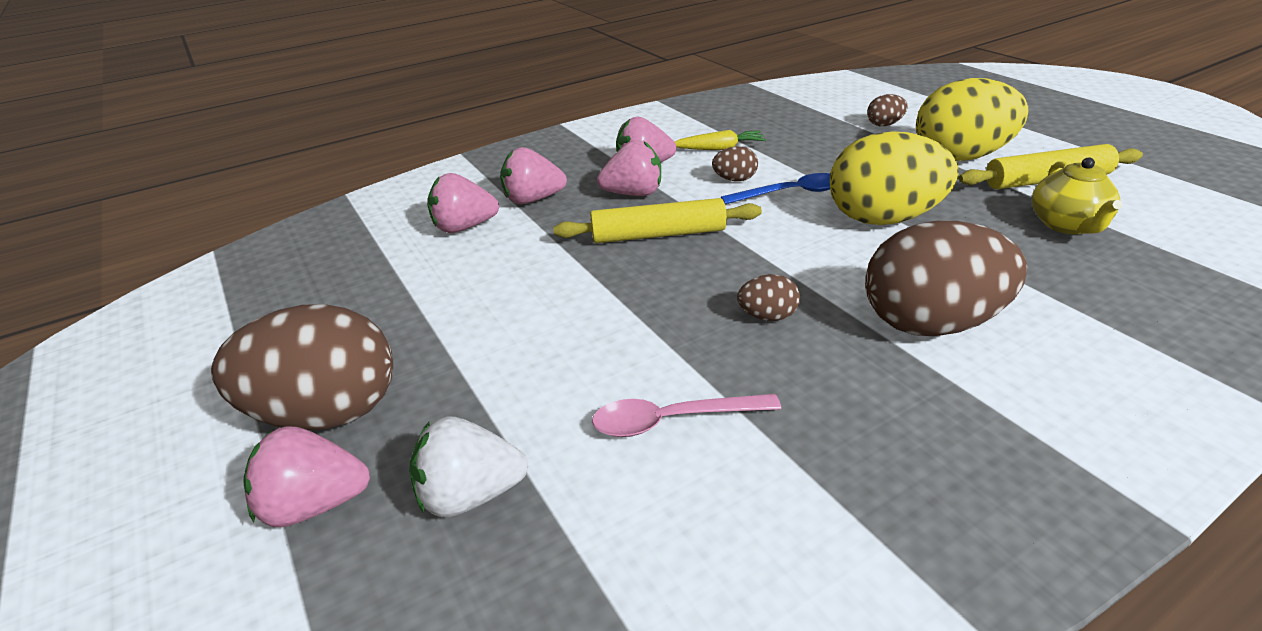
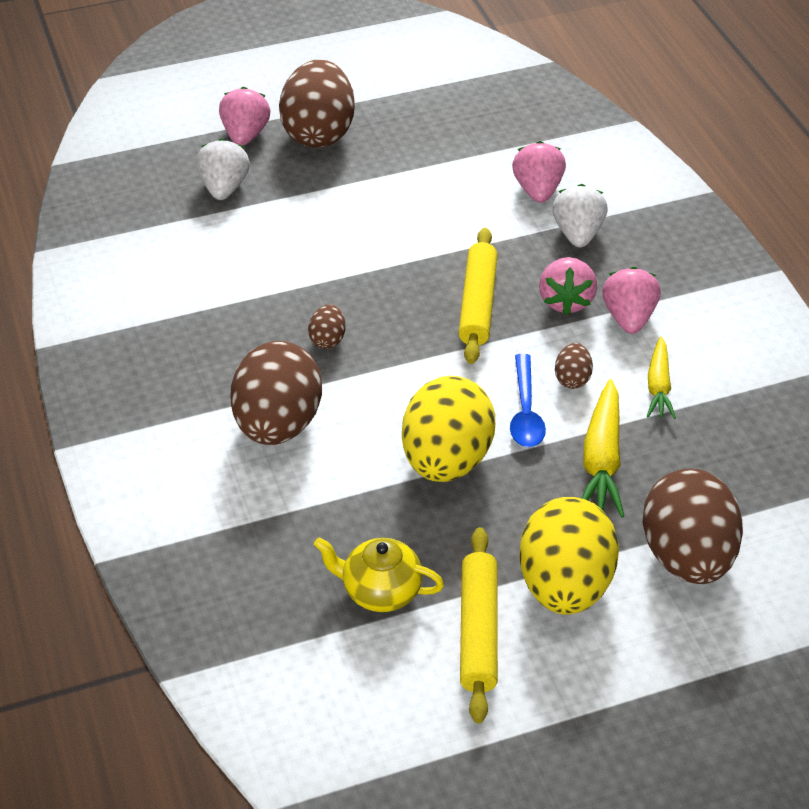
camera: 100 degrees right, 10 degrees up
(533, 200) = (578, 234): pink strawberry -> white strawberry
(673, 420) = (242, 271): pink spoon -> none
(818, 159) = (602, 460): none -> yellow carrot
(884, 124) = (687, 557): brown egg -> brown egg, size x2.31

